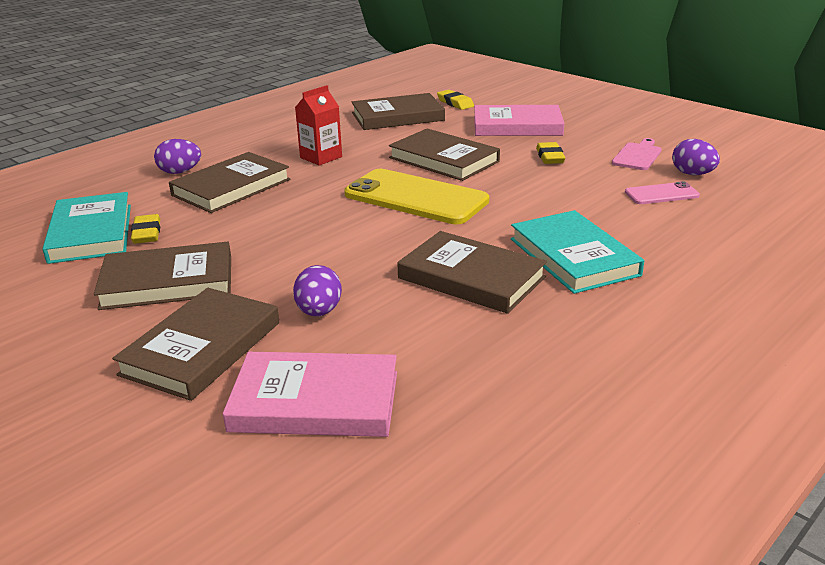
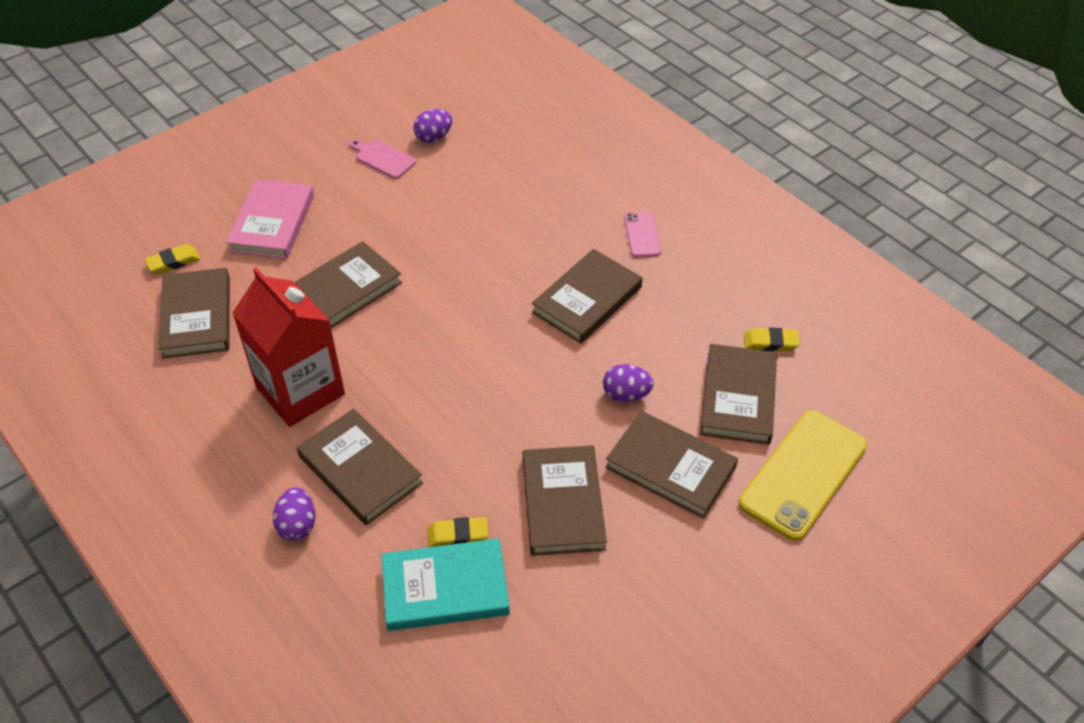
camera: 85 degrees left, 20 degrees up
(315, 401) = (738, 397): pink book -> brown book
(321, 157) = (300, 391): red carton -> red carton, size x1.89
(416, 198) = (430, 320): yellow phone -> yellow phone (803, 474)
(550, 157) = (365, 214): yellow eraser -> yellow eraser (770, 342)
(573, 257) = (564, 238): turquoise book -> none
(661, 194) = (468, 165): pink phone -> pink phone (642, 235)

